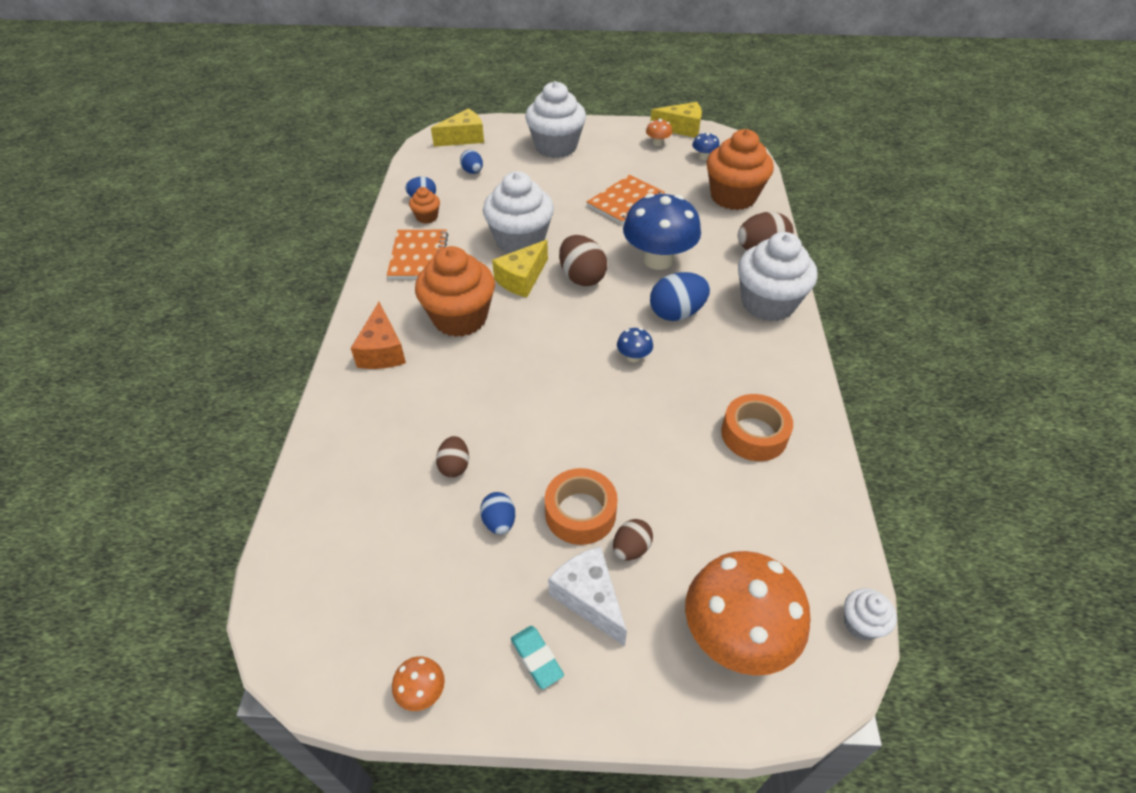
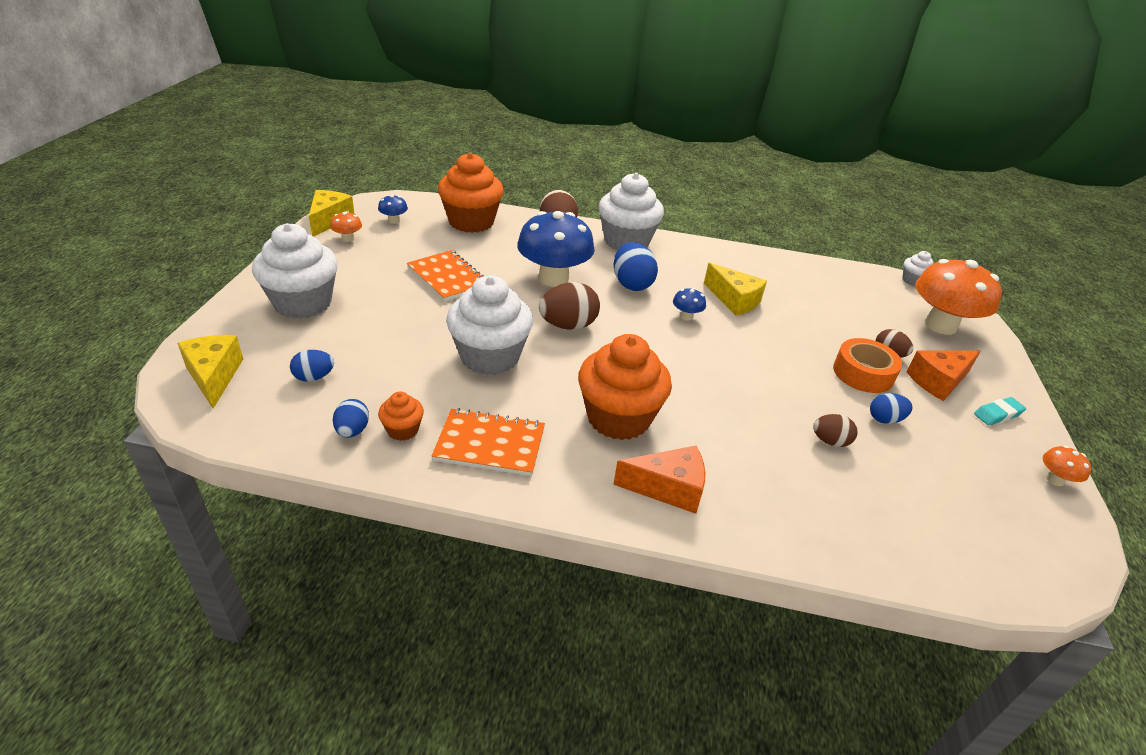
camera: 85 degrees left, 10 degrees down
(522, 279) = (560, 364): yellow cheese -> yellow cheese (734, 300)
(589, 598) = (938, 381): white cheese -> orange cheese
(754, 434) = (770, 280): orange tape -> none

